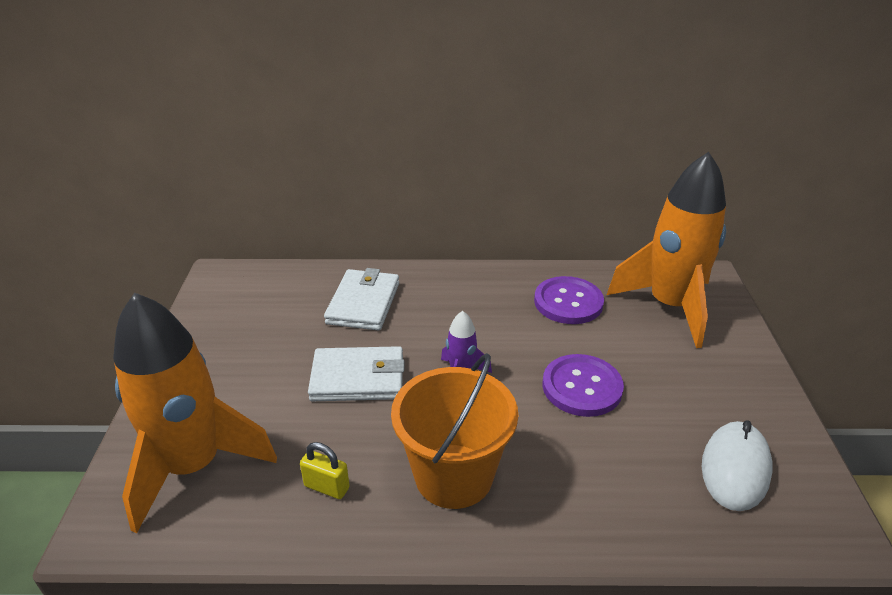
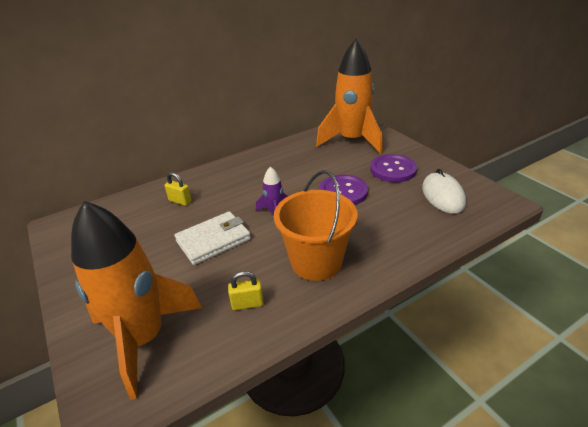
camera: 30 degrees left, 0 degrees up
(363, 303) = (180, 201): white wallet -> yellow padlock
(568, 302) = (300, 157): purple button -> purple button (393, 169)

